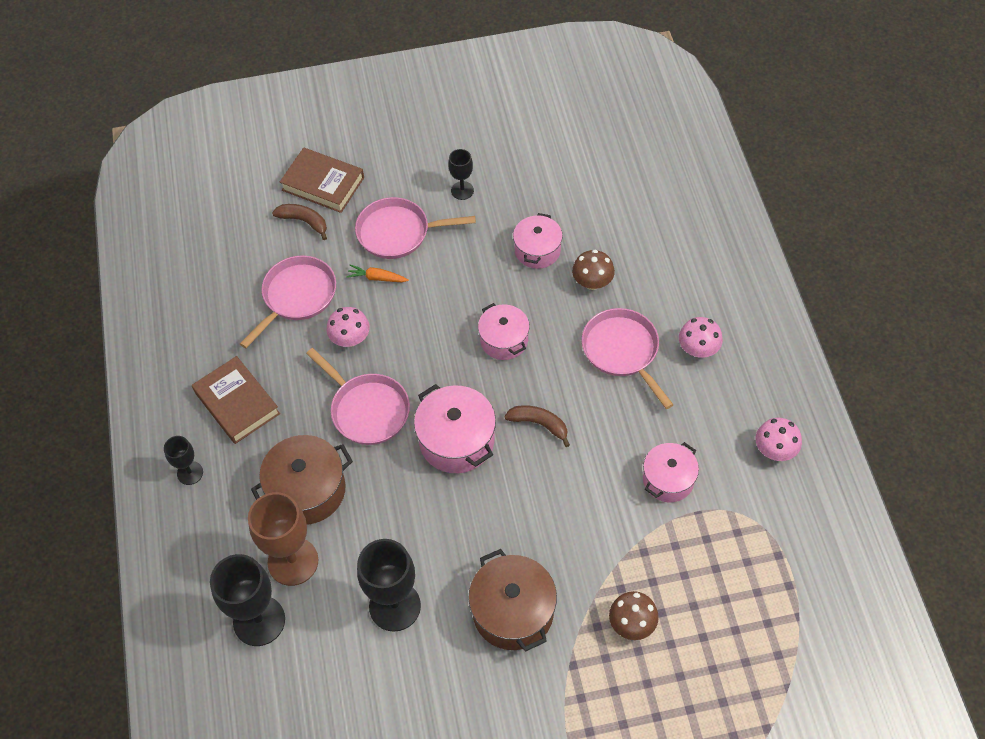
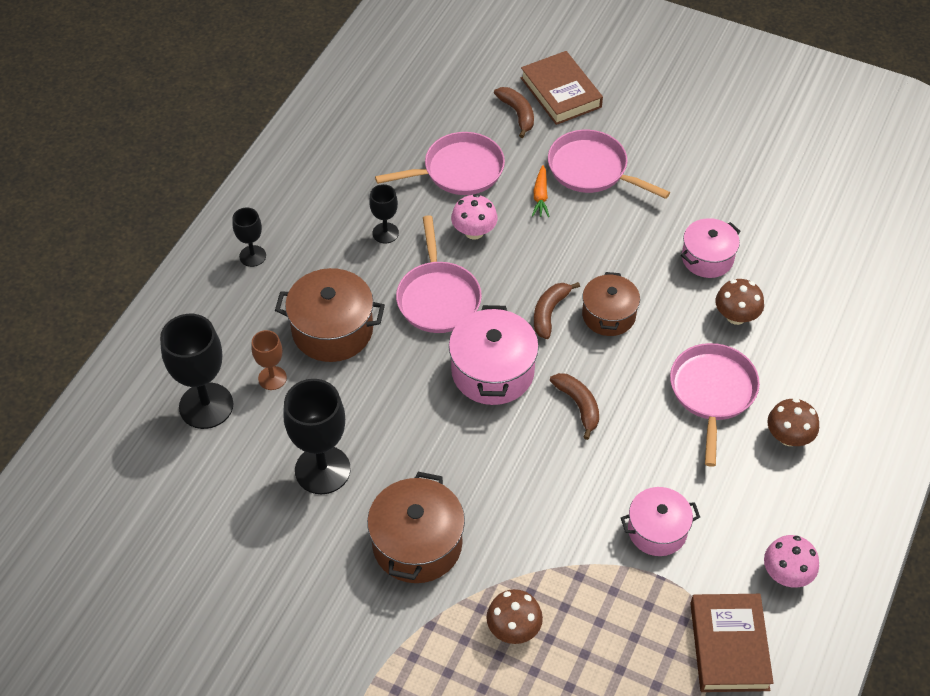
camera: 35 degrees right, 5 degrees down
(237, 403) = (336, 225): brown book -> brown book (729, 646)
(293, 561) = (272, 378): brown goblet -> brown goblet, size x0.53
(377, 278) = (540, 196): orange carrot -> orange carrot turned 135 degrees counterclockwise
(460, 366) = (549, 312): none -> brown banana
(462, 190) = (681, 167): black goblet -> black goblet (385, 233)
(504, 340) = (608, 315): pink pot -> brown pot
(698, 349) = (788, 437): pink mushroom -> brown mushroom

